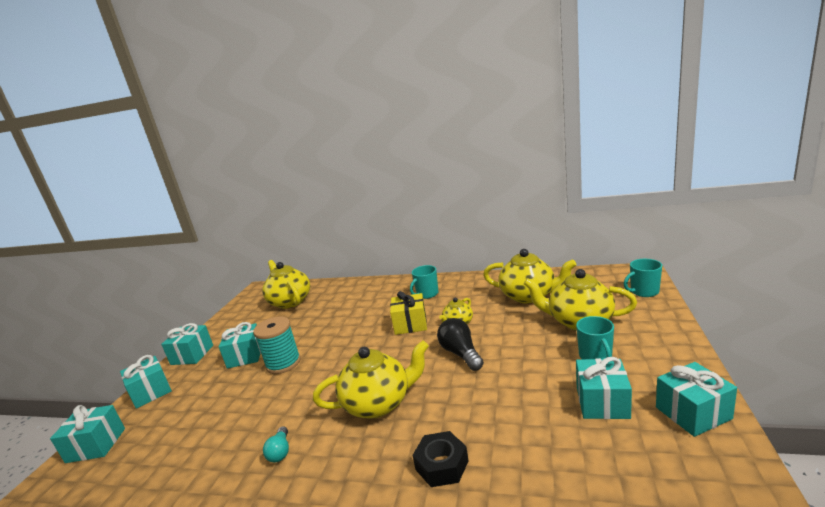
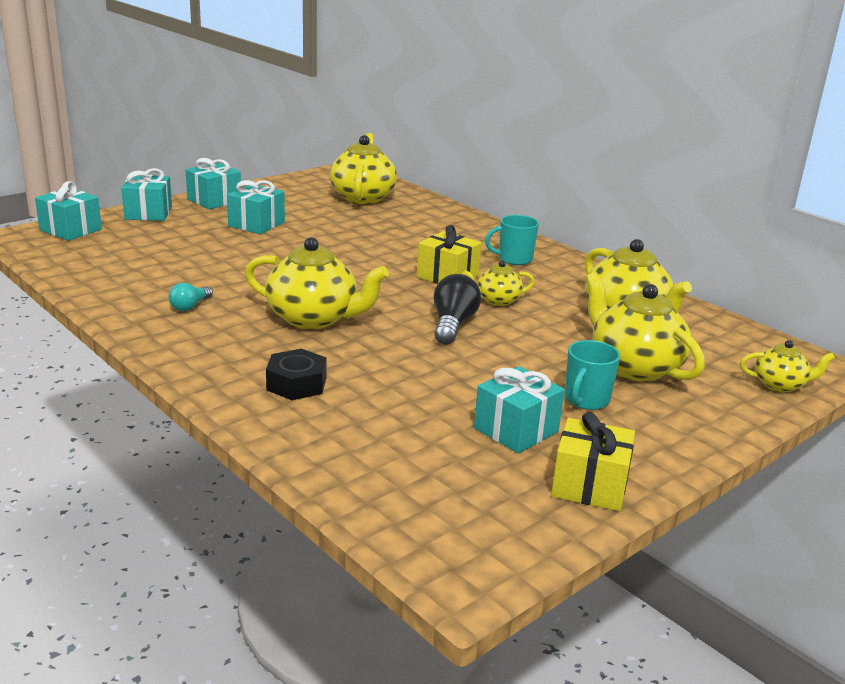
camera: 30 degrees right, 5 degrees up
(283, 363) = (280, 247): turquoise spool -> none
(643, 292) = (780, 385): turquoise mug -> yellow teapot
(693, 413) = (589, 486): turquoise gift -> yellow gift

